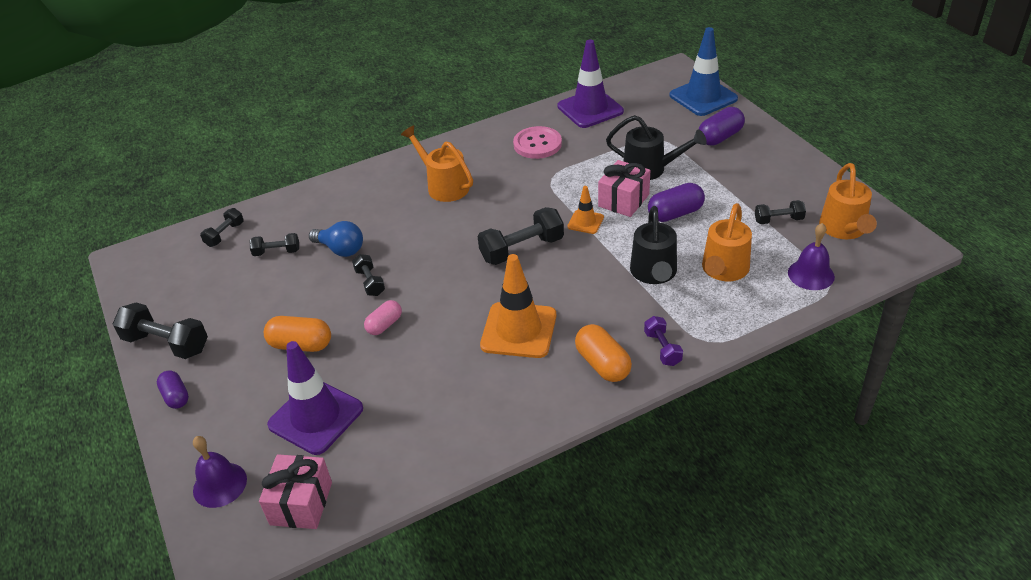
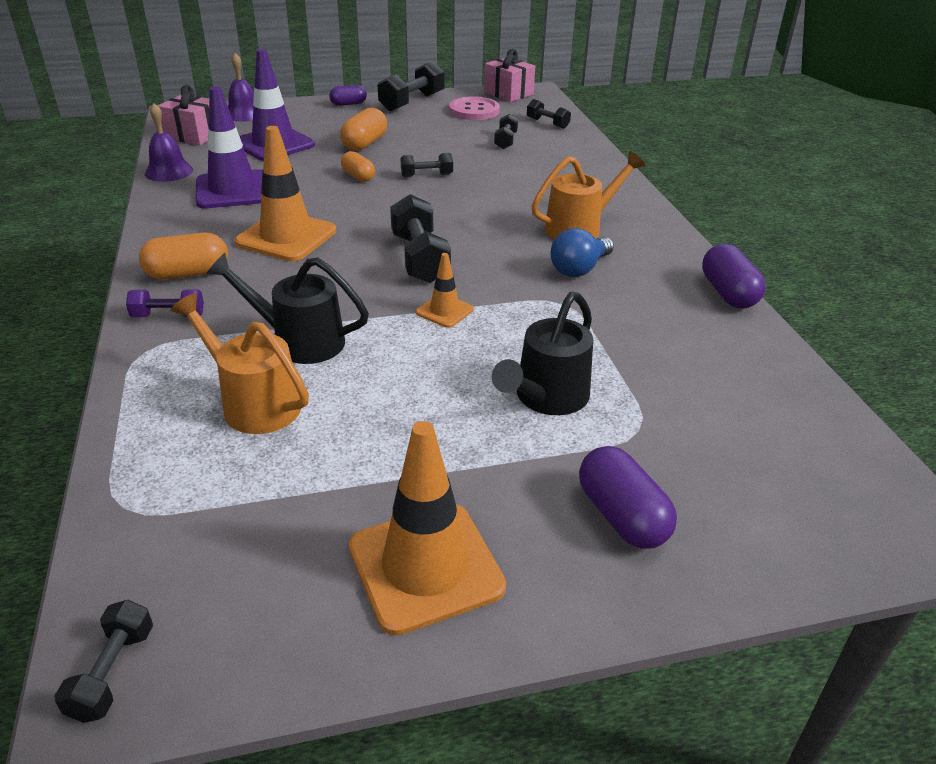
camera: 100 degrees right, 5 degrees down
(340, 249) = (490, 167): blue light bulb -> blue light bulb (579, 269)
(384, 325) = (358, 176): pink capsule -> orange capsule
(537, 144) = (657, 307): pink button -> pink button (474, 111)
(590, 109) = (758, 376): purple traffic cone -> purple traffic cone (233, 190)
(623, 200) = (475, 352): pink gift -> pink gift (508, 93)
(675, 213) = (414, 393): purple capsule -> purple capsule (728, 293)
(703, 97) = (793, 540): blue traffic cone -> none
(778, 220) = (322, 506): black dumbbell -> black dumbbell (112, 672)
(788, 181) = (425, 566): none -> orange traffic cone
(811, 274) = (165, 493): purple bell -> purple bell (169, 171)
(844, 230) = (231, 591): orange watering can -> none

